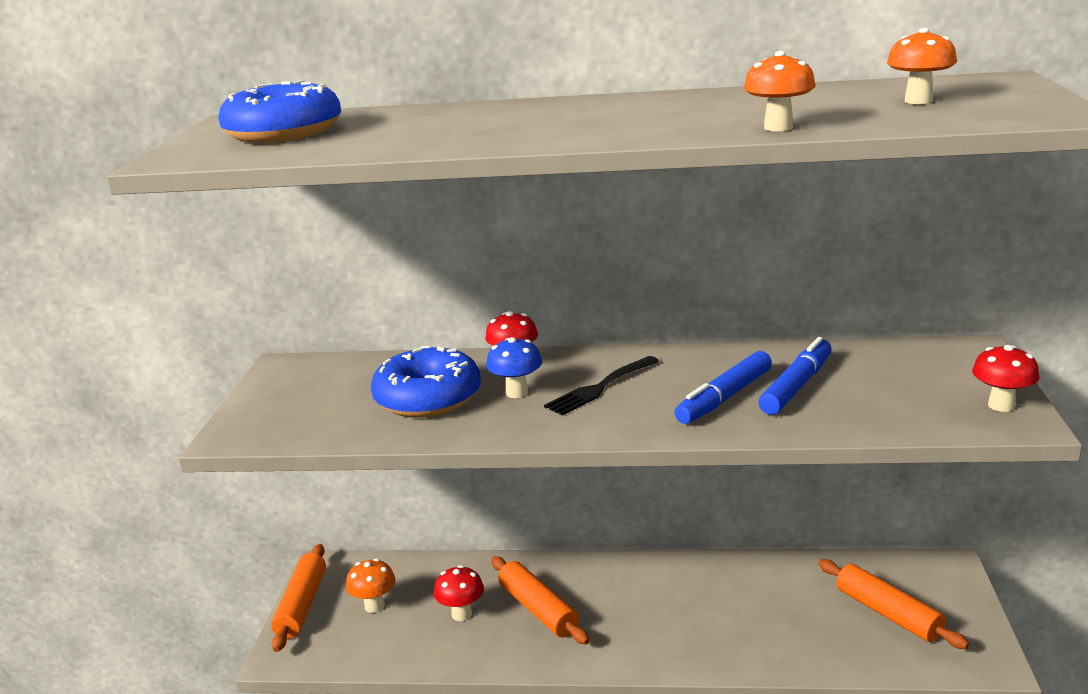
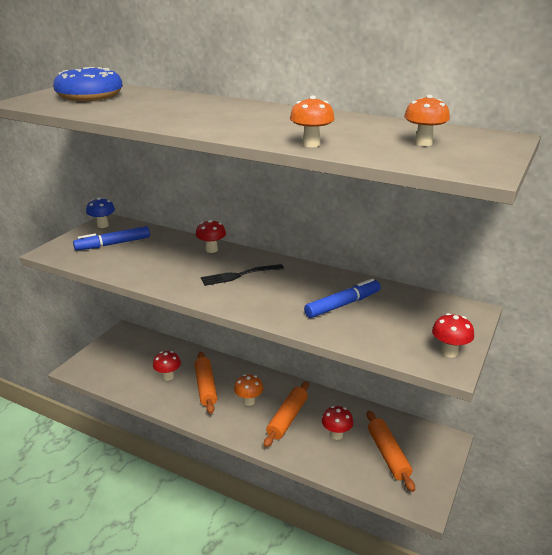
camera: 20 degrees right, 5 degrees up
(302, 605) = (101, 347): orange rolling pin -> orange rolling pin (287, 418)
(374, 606) = (132, 359): orange mushroom -> orange mushroom (249, 401)
(428, 398) = (152, 257): blue donut -> none
(517, 392) = (196, 266): blue mushroom -> blue mushroom (103, 225)
(724, 398) = (296, 300): blue marker -> blue marker (113, 244)
(795, 611) = (336, 435): none -> red mushroom

